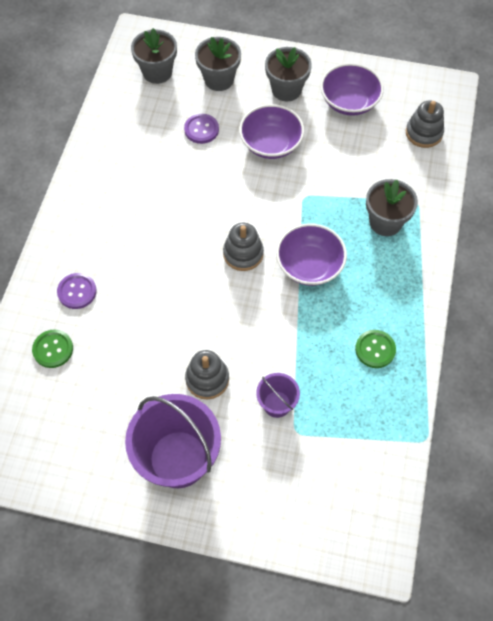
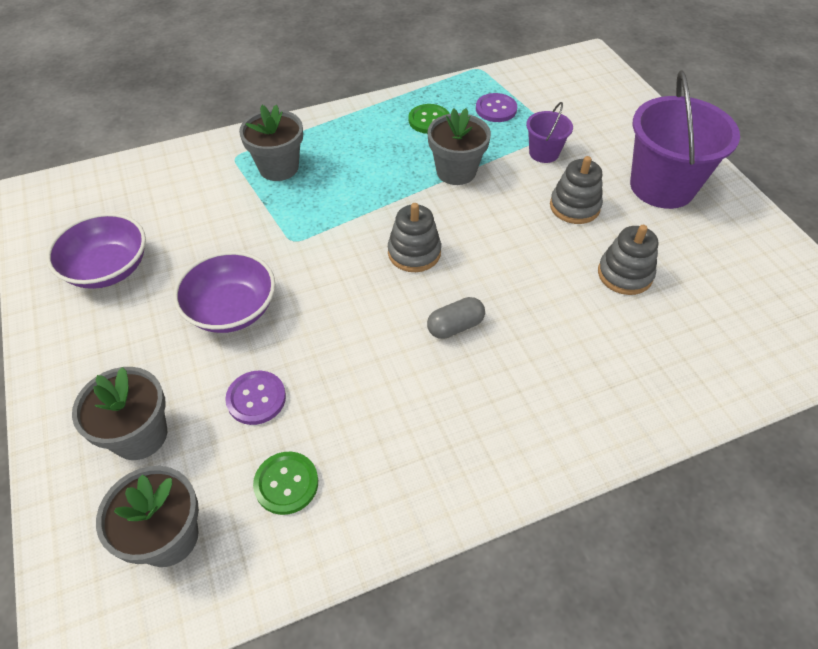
camera: 125 degrees left, 10 degrees down
(53, 349) = (691, 347): green button -> green button (286, 483)
(77, 291) = (608, 373): purple button -> purple button (496, 109)
(170, 239) = (455, 326): none -> grey capsule
(286, 89) = (119, 342): grey flower pot -> grey flower pot (456, 171)
(309, 265) = (381, 197): purple bowl -> none
(423, 133) = (126, 187): grey stacking toy -> grey stacking toy (624, 274)

